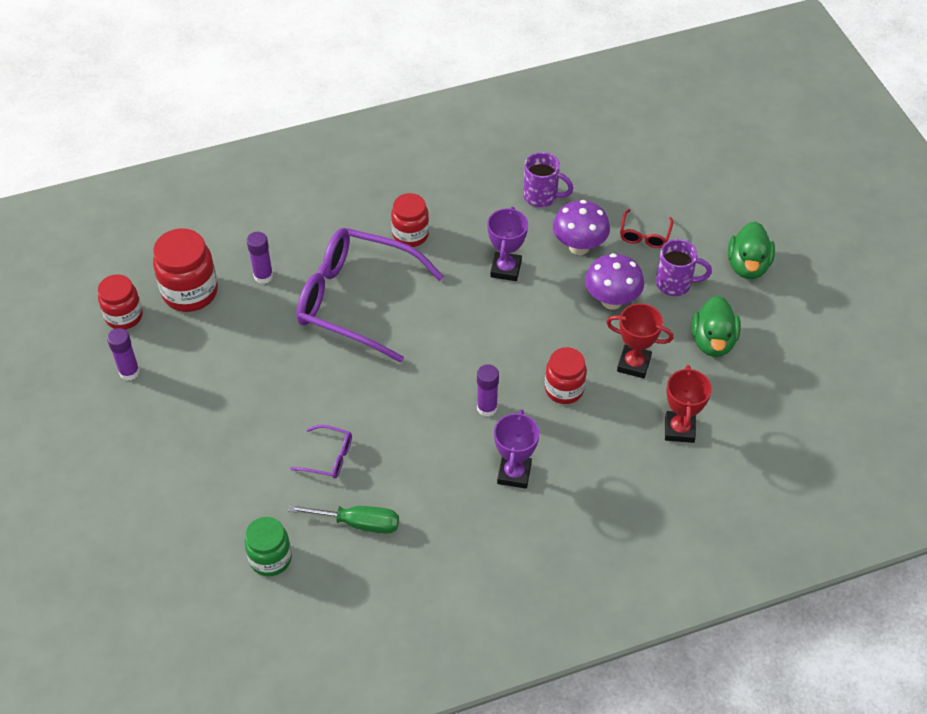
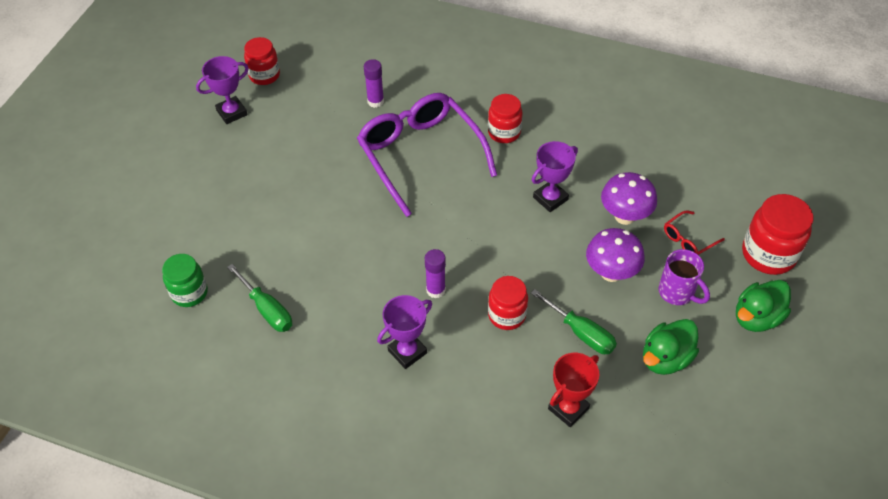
camera: 40 degrees right, 0 degrees up
(129, 372) = (232, 113): purple glue stick -> purple trophy
(190, 292) = (319, 84): red jar -> red jar (768, 254)
(328, 457) = (294, 250): purple glasses -> none
(542, 196) = (631, 162): purple mug -> none
(633, 364) = (581, 332): red trophy -> green screwdriver

